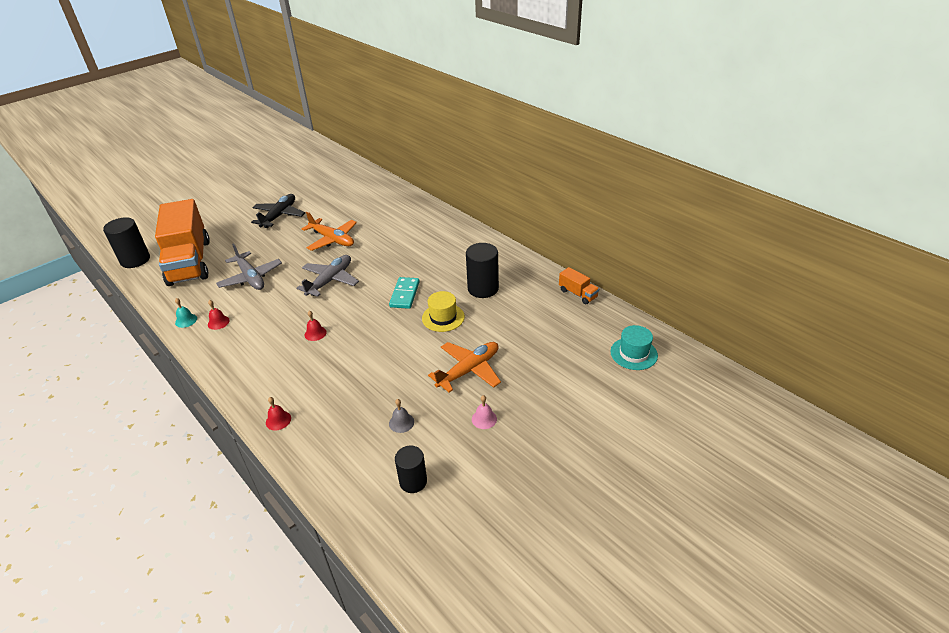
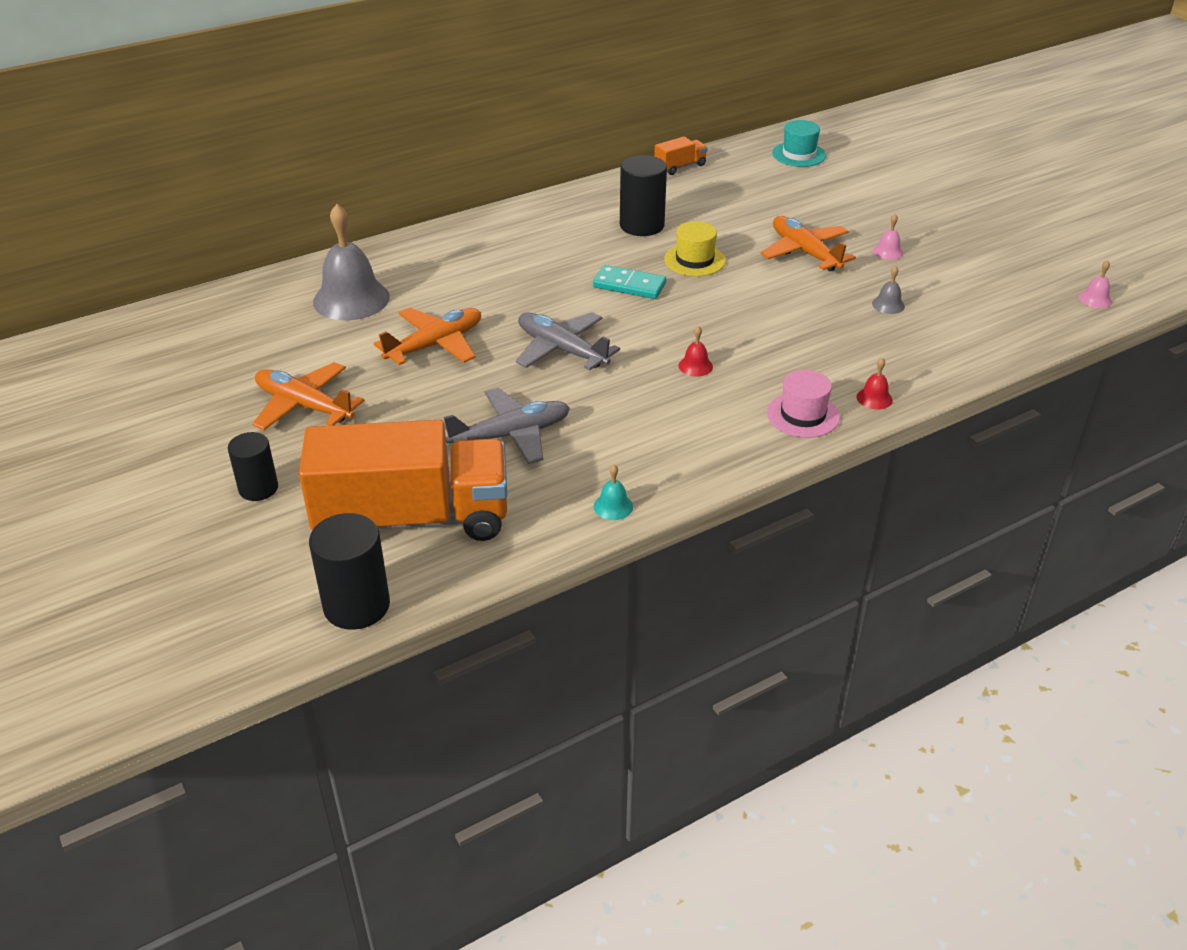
camera: 80 degrees left, 0 degrees up
(218, 322) = (633, 466): red bell -> none
(261, 386) = (803, 415): none -> pink hat
(279, 216) = (304, 406): black plane -> orange plane
(373, 207) = (351, 299): none -> grey bell
(413, 481) = (978, 303): black cylinder -> black cylinder (258, 488)
(436, 576) = (1095, 299): none -> pink bell

